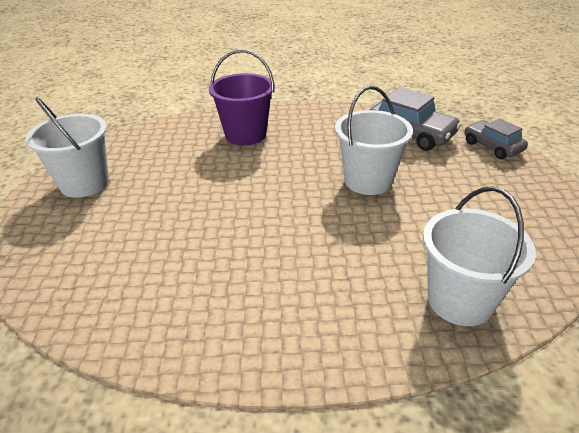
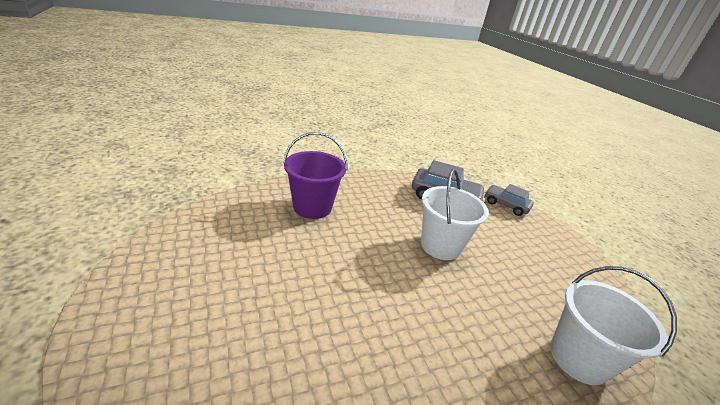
camera: 25 degrees left, 5 degrees down
(84, 183) = (164, 282): white bucket -> none

